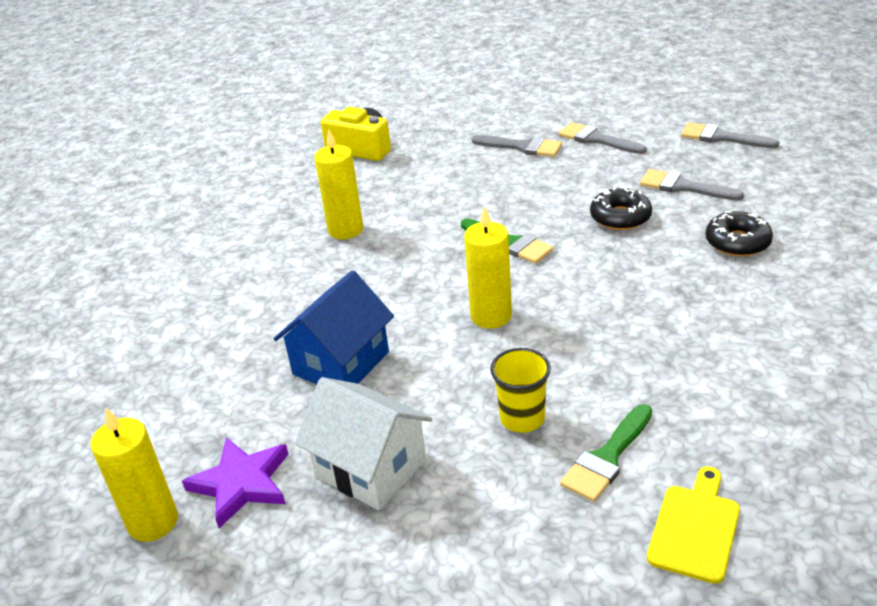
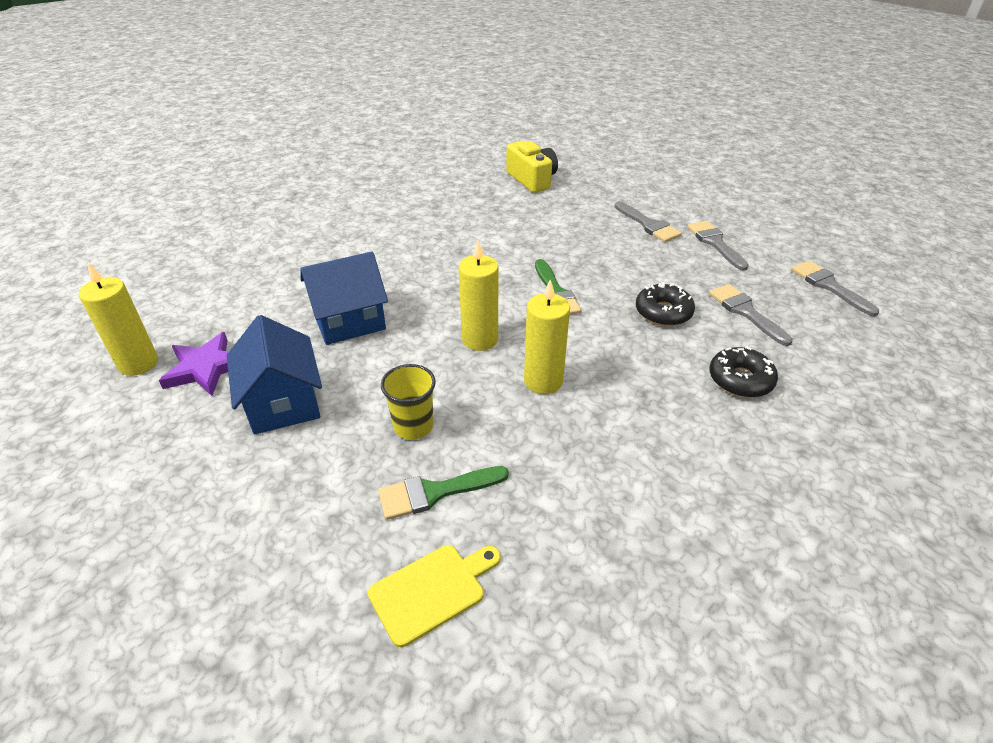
camera: 30 degrees right, 5 degrees up
(345, 230) = (457, 231): yellow candle -> yellow candle (543, 381)
(370, 468) = (283, 403): white house -> blue house

